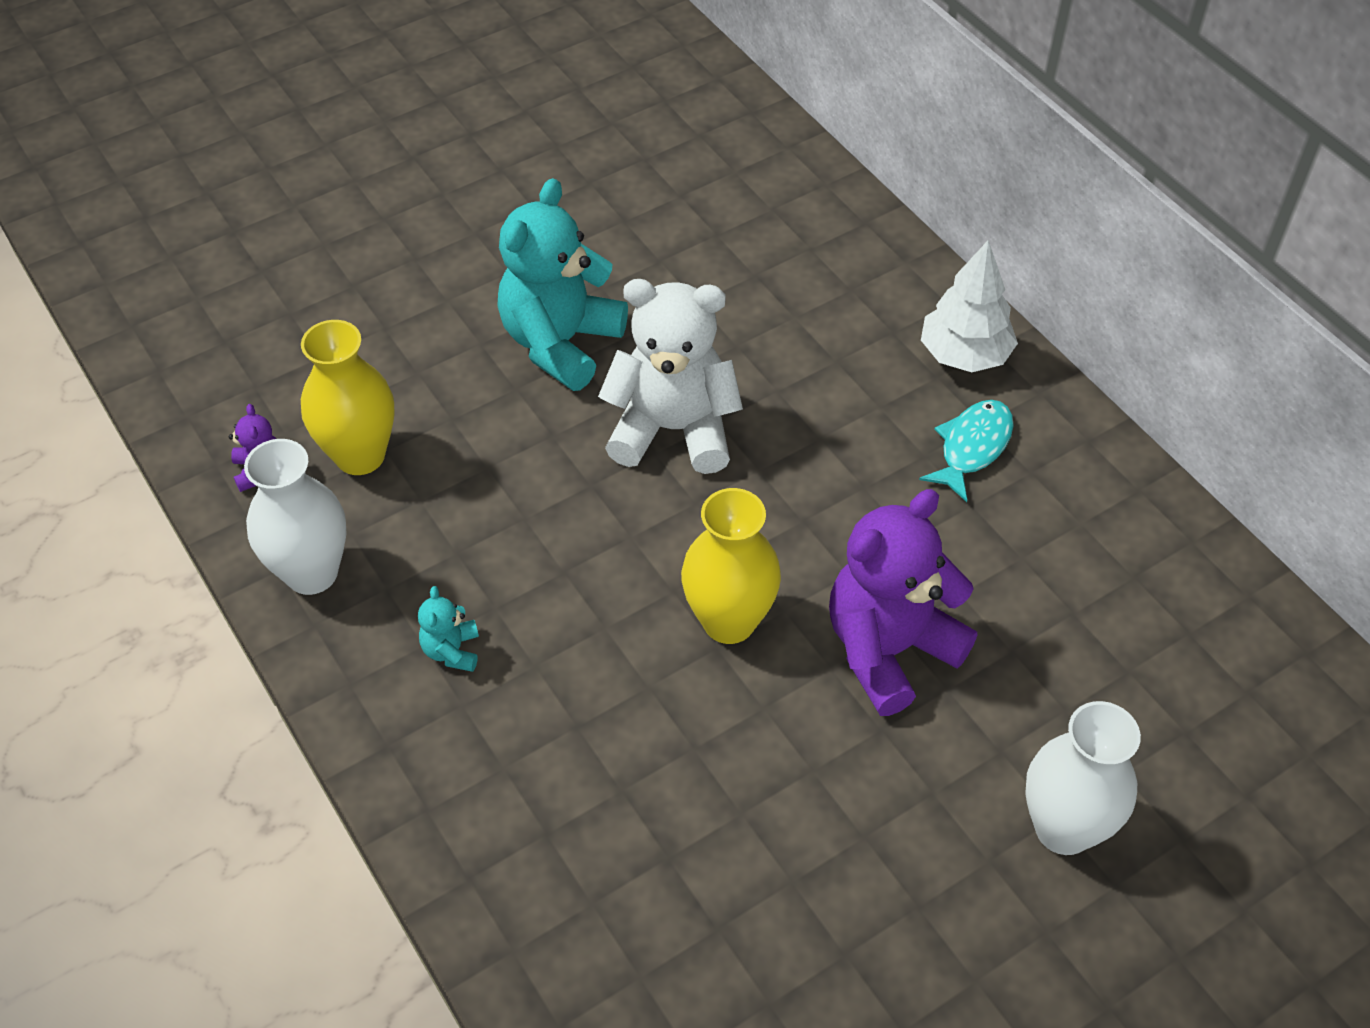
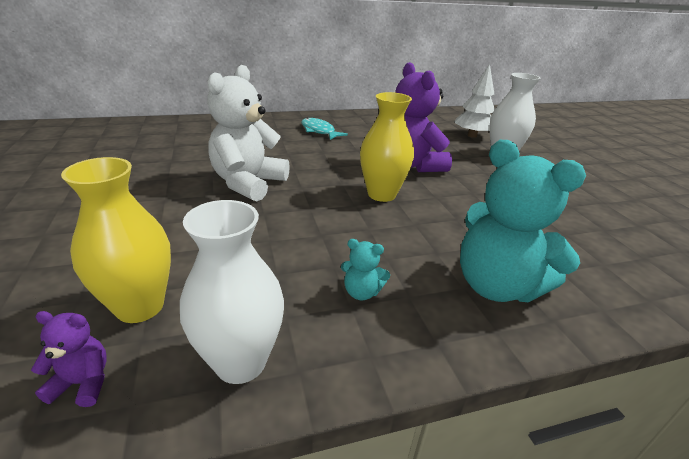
camera: 75 degrees left, 20 degrees down
(561, 343) = (145, 201): turquoise teddy bear -> turquoise teddy bear (496, 286)
(964, 355) = (272, 123): white tree -> white tree (472, 135)

